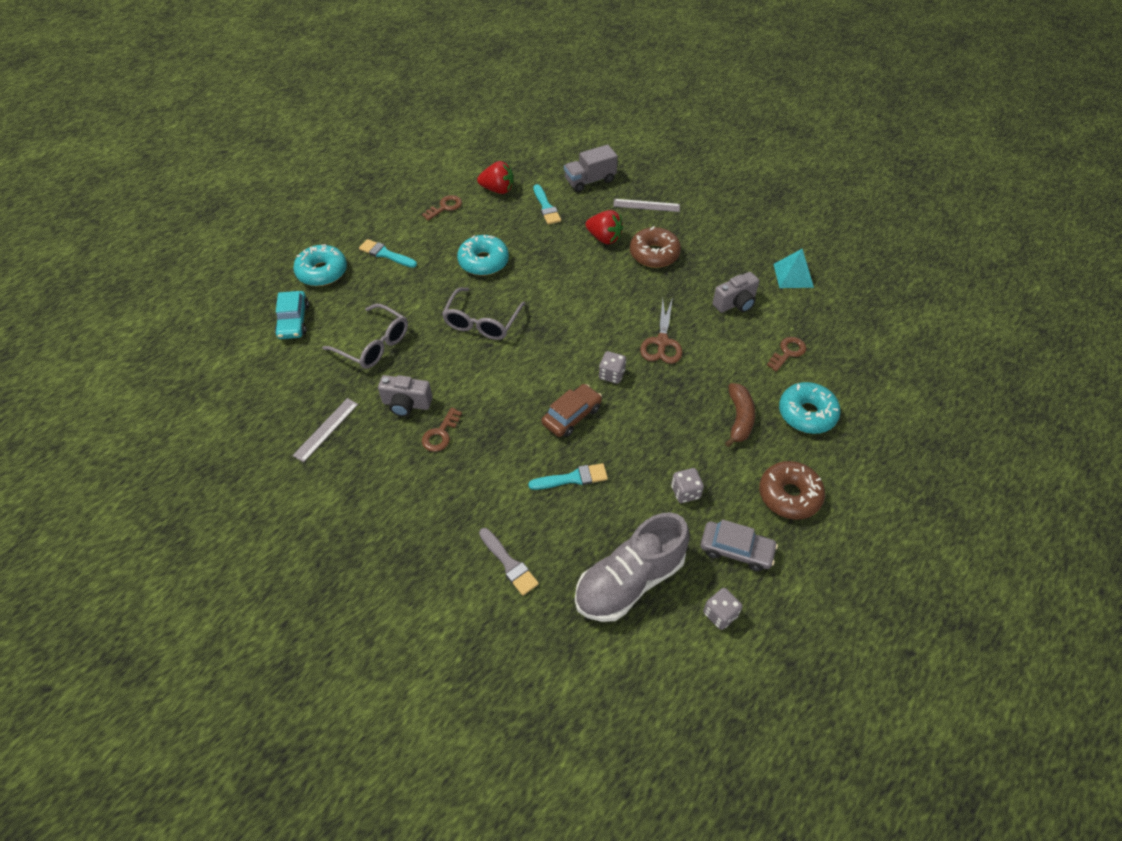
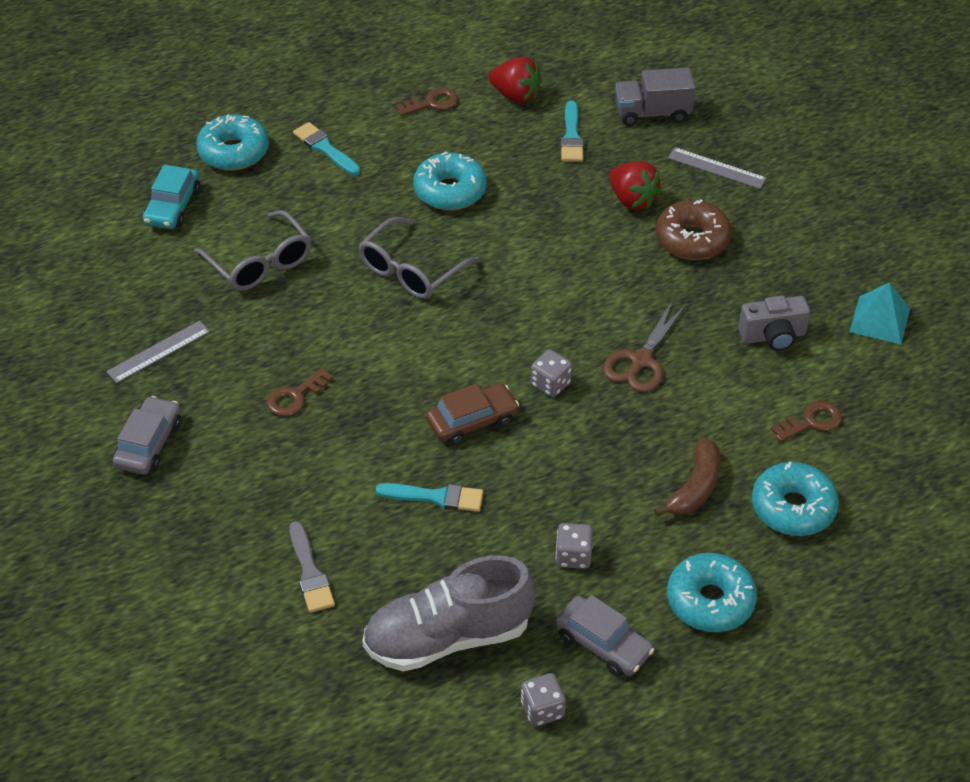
camera: 20 degrees right, 5 degrees down
(347, 501) = (149, 444): none -> grey car
(406, 404) = (269, 348): grey camera -> none
(789, 495) = (710, 601): brown donut -> turquoise donut

